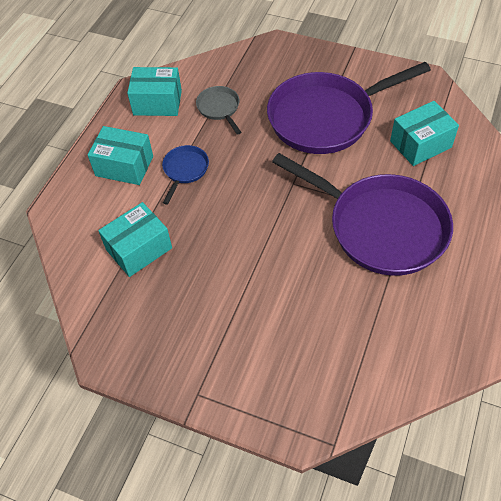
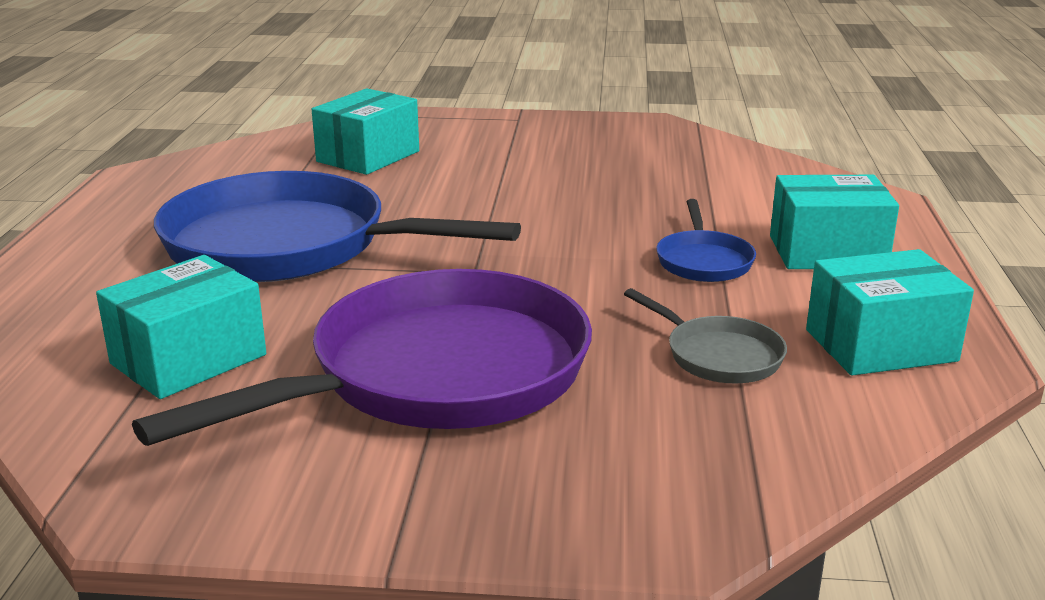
camera: 160 degrees right, 30 degrees down
(139, 249) = (694, 185): turquoise box -> turquoise box (368, 156)
(380, 227) = (289, 246): purple pan -> blue pan

